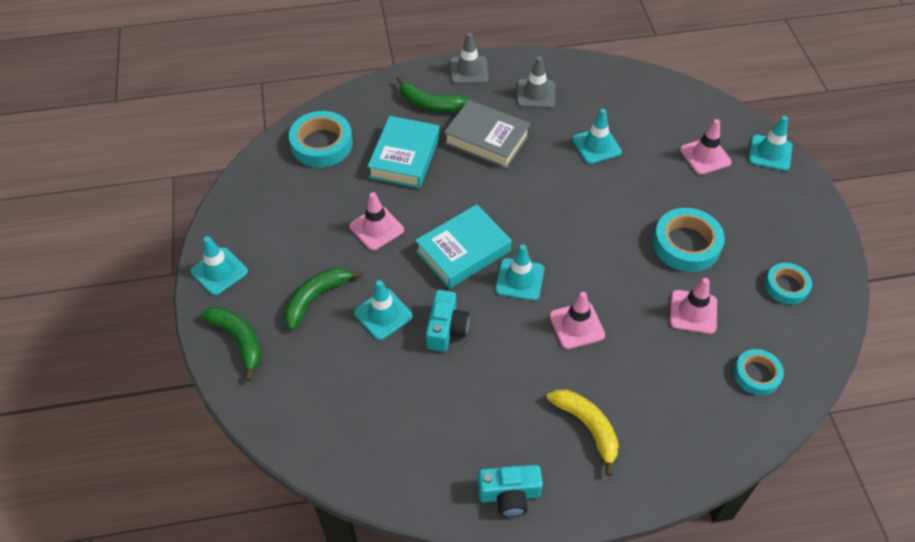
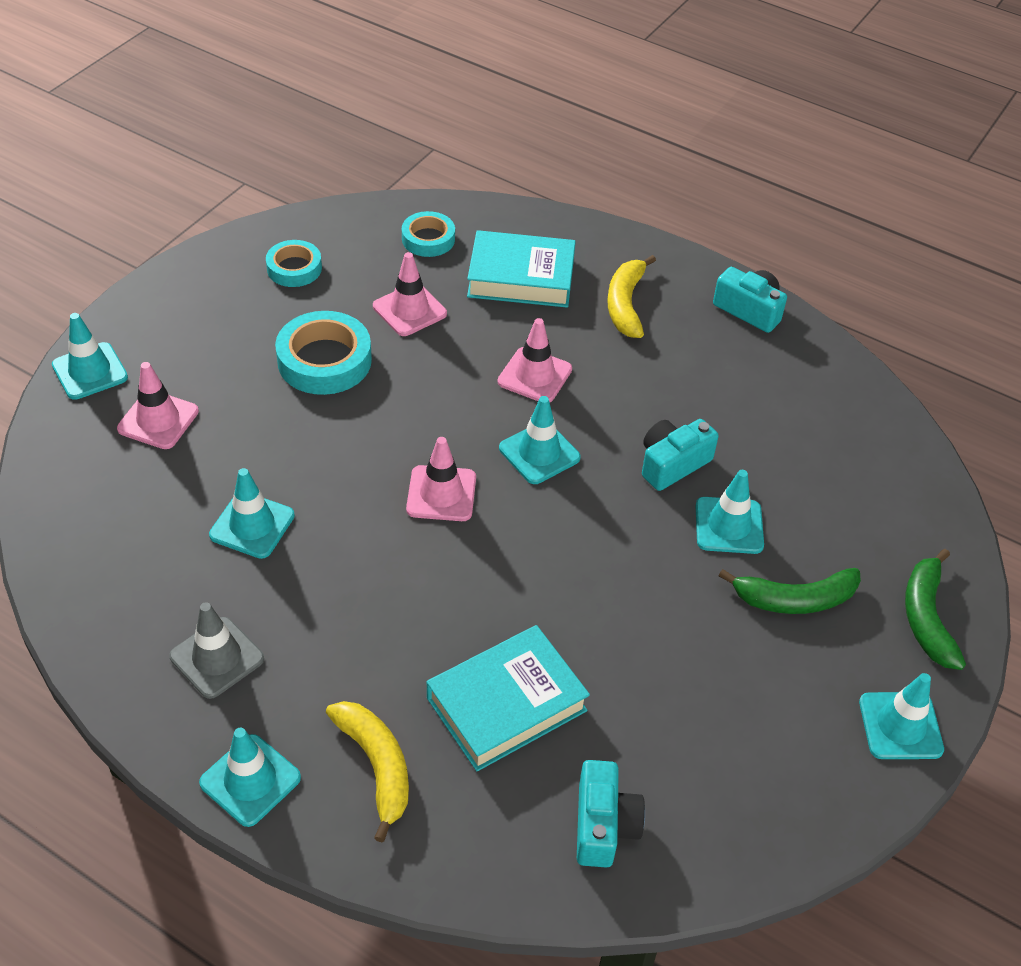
camera: 140 degrees left, 5 degrees down
(322, 144) = (603, 825): turquoise tape -> turquoise camera
(376, 228) = (643, 630): pink traffic cone -> pink traffic cone (441, 494)
(430, 104) = (376, 766): green banana -> yellow banana
(463, 251) = (567, 526): turquoise book -> turquoise book (521, 277)
(469, 70) = (250, 780): grey traffic cone -> turquoise traffic cone
(487, 139) = (369, 642): grey book -> none

